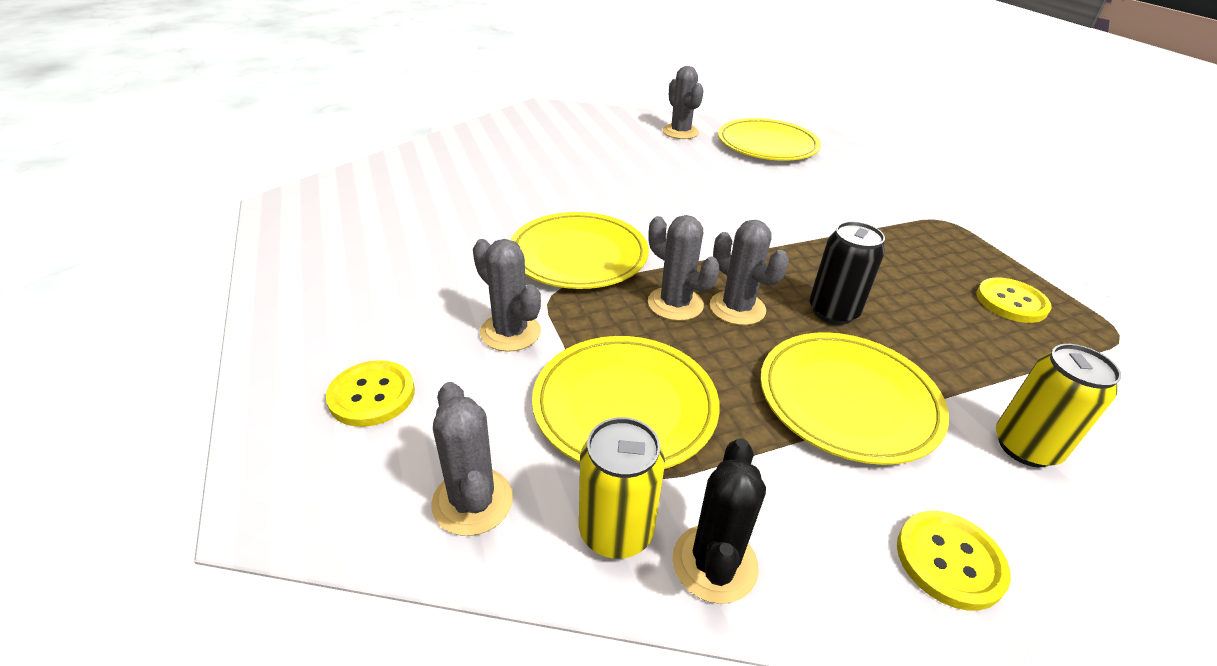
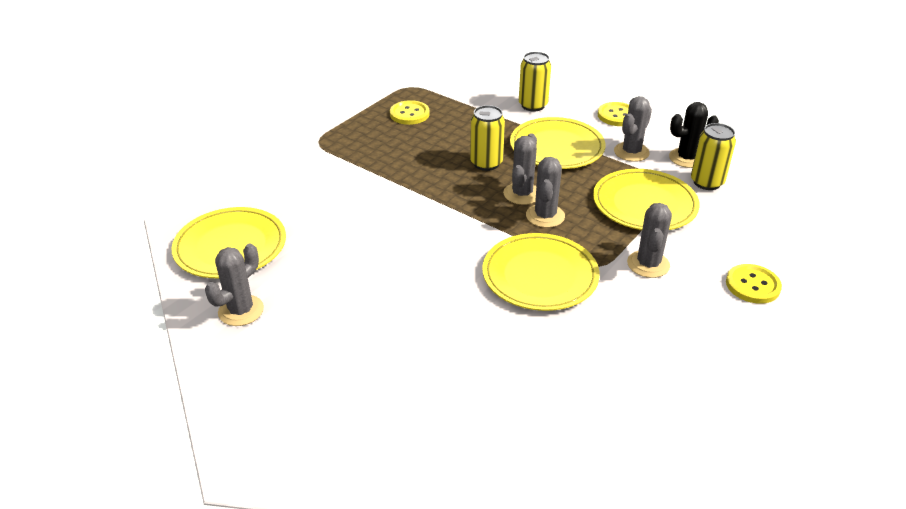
camera: 120 degrees left, 0 degrees up
(472, 501) = (748, 221): grey cactus -> grey cactus (631, 152)
(833, 312) = (486, 163): black can -> yellow can

